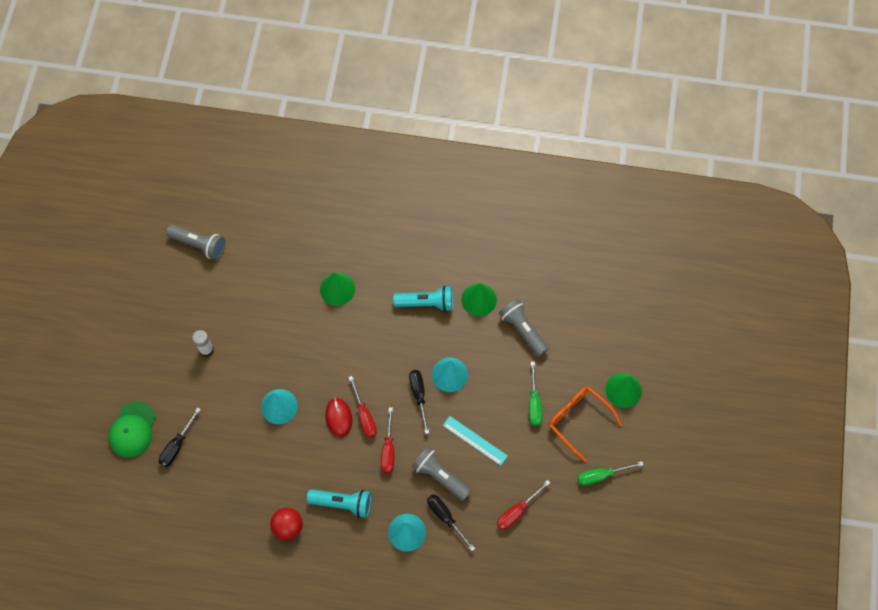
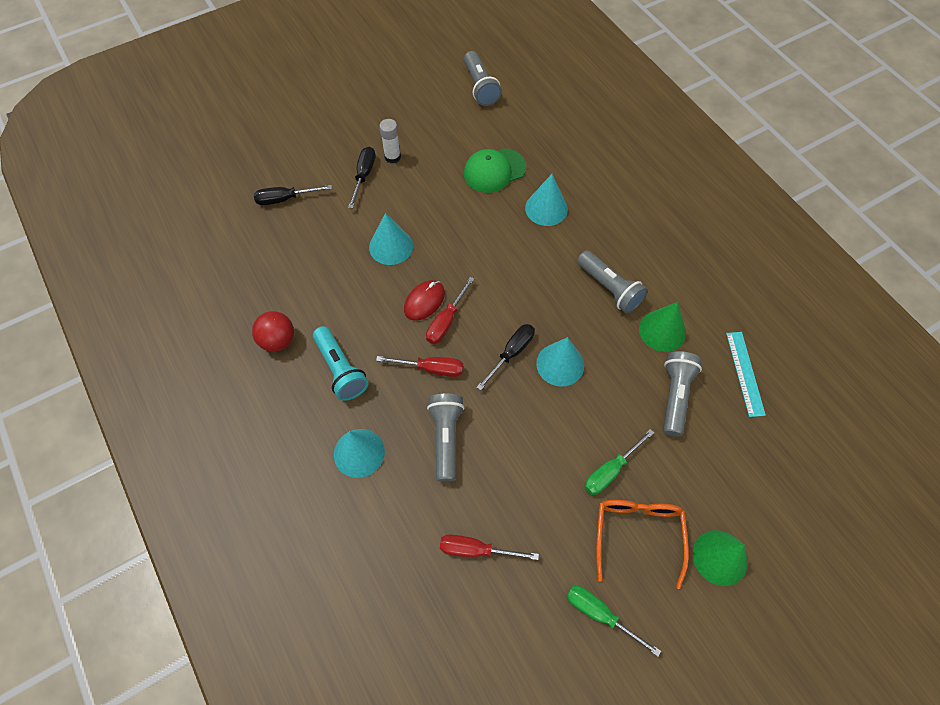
camera: 50 degrees right, 5 degrees down
(132, 429) = (272, 159): green cap -> green cap (494, 170)
(337, 289) = (546, 208): green cone -> turquoise cone
(388, 450) = (431, 368): red screwdriver -> red screwdriver turned 135 degrees counterclockwise
(426, 303) = (609, 288): turquoise flashlight -> grey flashlight
(445, 517) = (406, 479): black screwdriver -> black screwdriver (364, 175)
(475, 440) = (514, 442): turquoise ruler -> turquoise ruler (745, 373)

